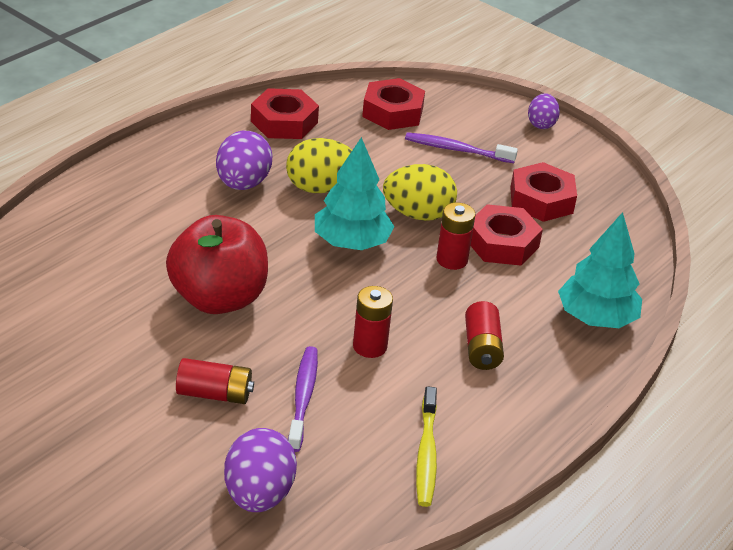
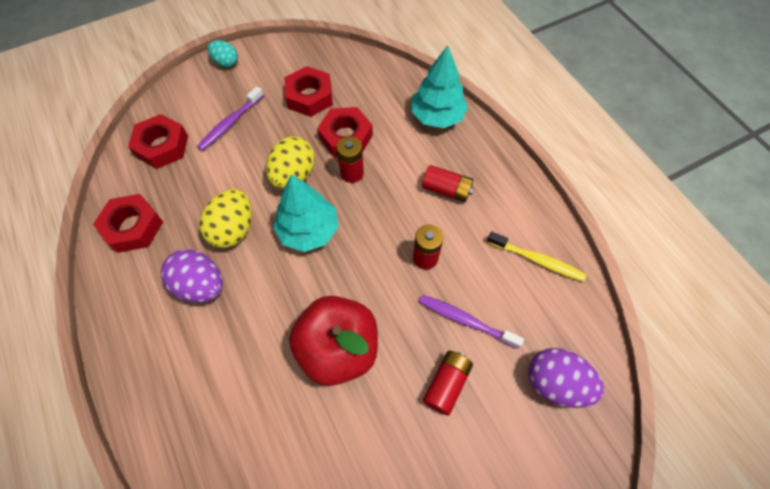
camera: 65 degrees left, 25 degrees up
(541, 124) = (226, 62): purple egg -> turquoise egg

